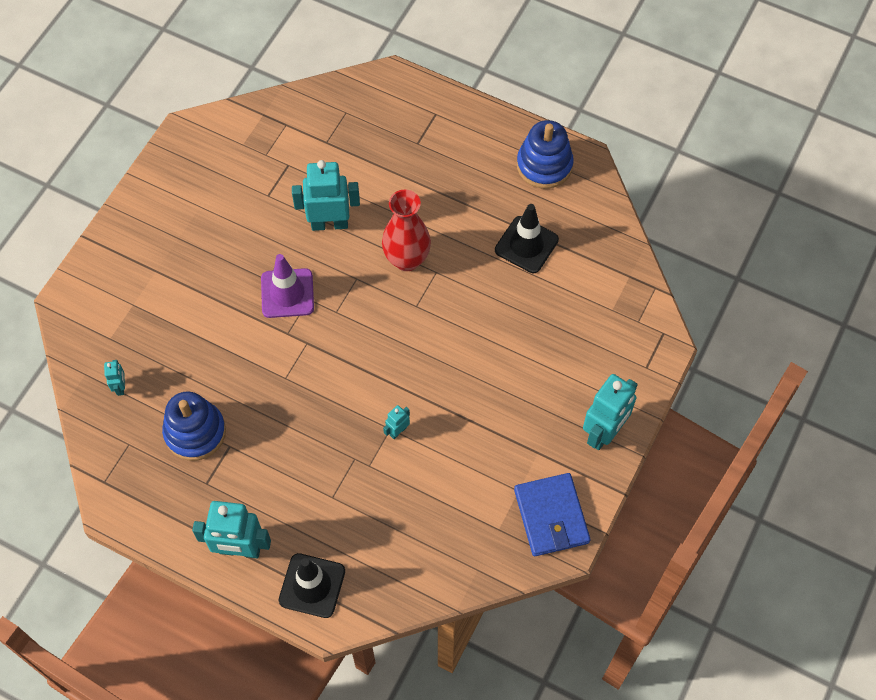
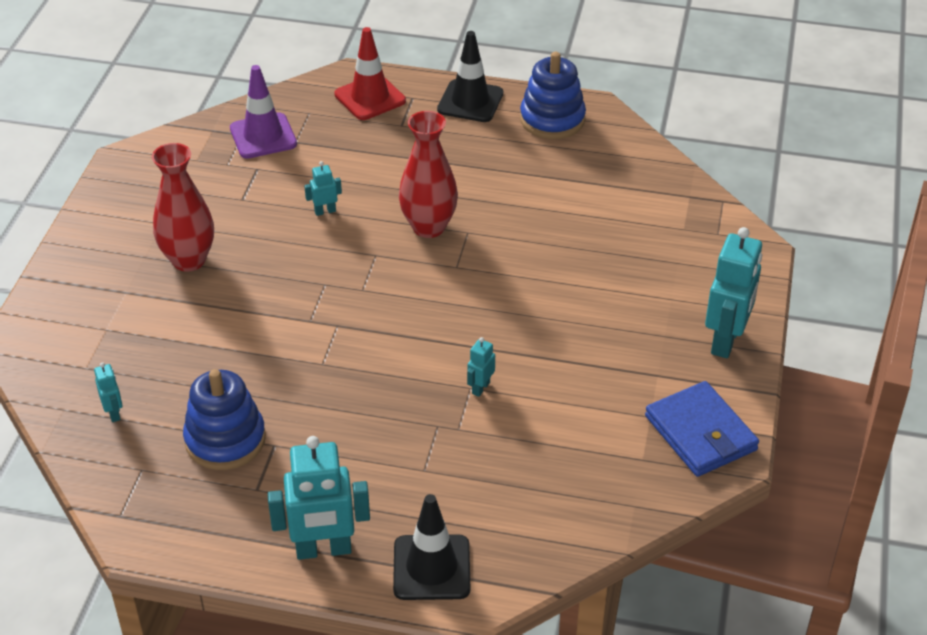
camera: 15 degrees left, 20 degrees down
(211, 250) = (189, 260): none -> red vase
(287, 293) = (296, 283): purple traffic cone -> purple traffic cone (263, 136)
(329, 223) = (325, 211): turquoise robot -> turquoise robot, size x0.47
(400, 106) = (370, 98): none -> red traffic cone
(526, 245) = (561, 190): black traffic cone -> black traffic cone (470, 101)

